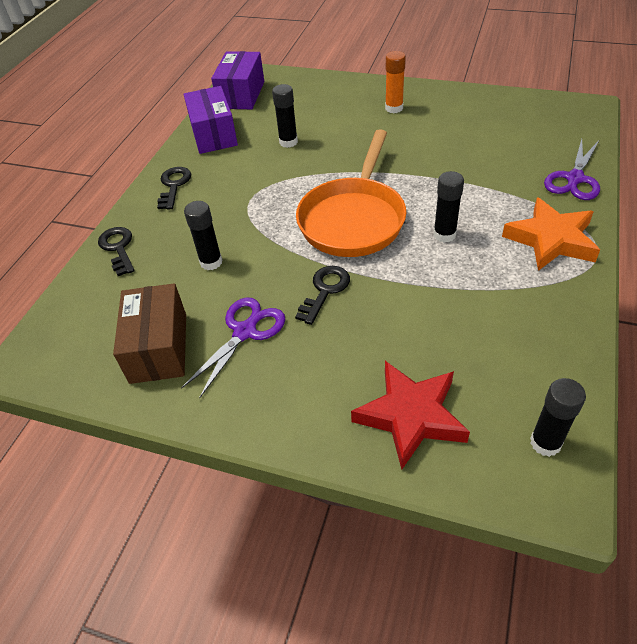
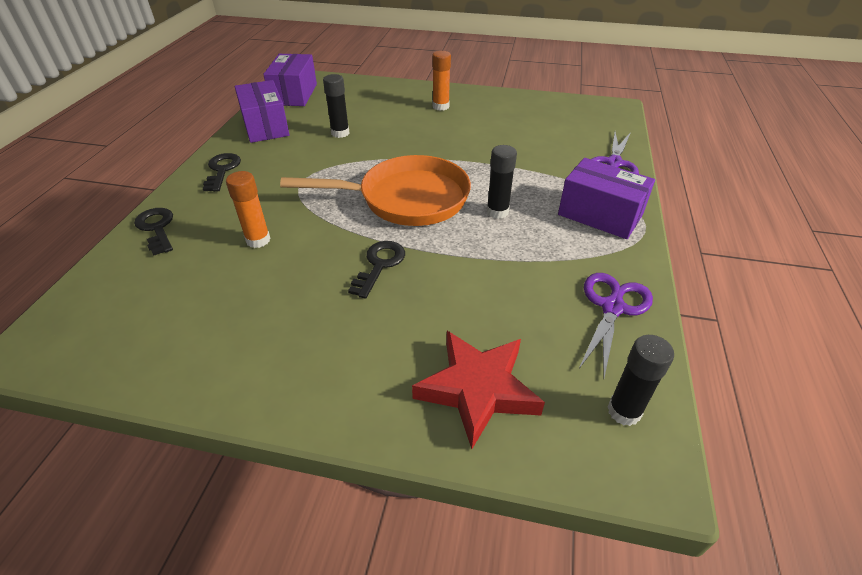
camera: 10 degrees left, 5 degrees down
(158, 348) = (194, 327): brown box -> none
(211, 262) = (258, 240): black glue stick -> orange glue stick
(245, 331) = (293, 307): purple scissors -> purple scissors (612, 307)
(353, 219) = (406, 199): orange pan -> orange pan turned 105 degrees counterclockwise
(551, 239) = (600, 215): orange star -> purple box

